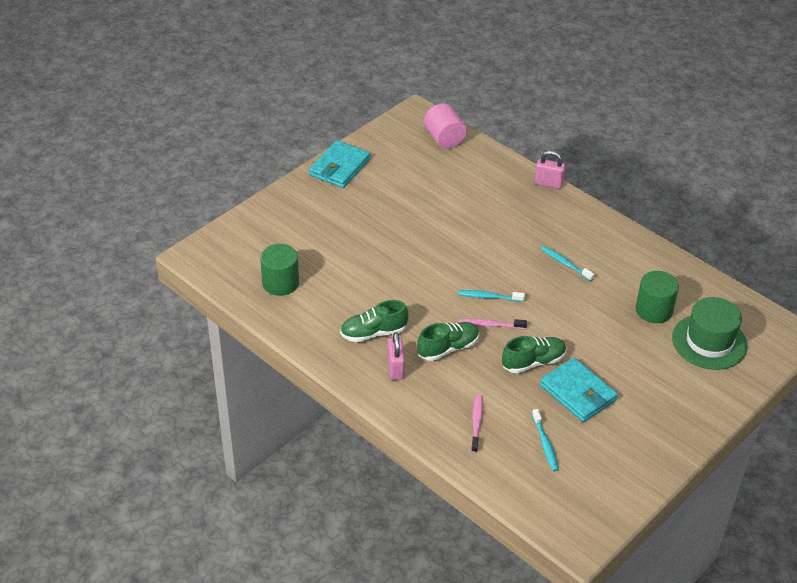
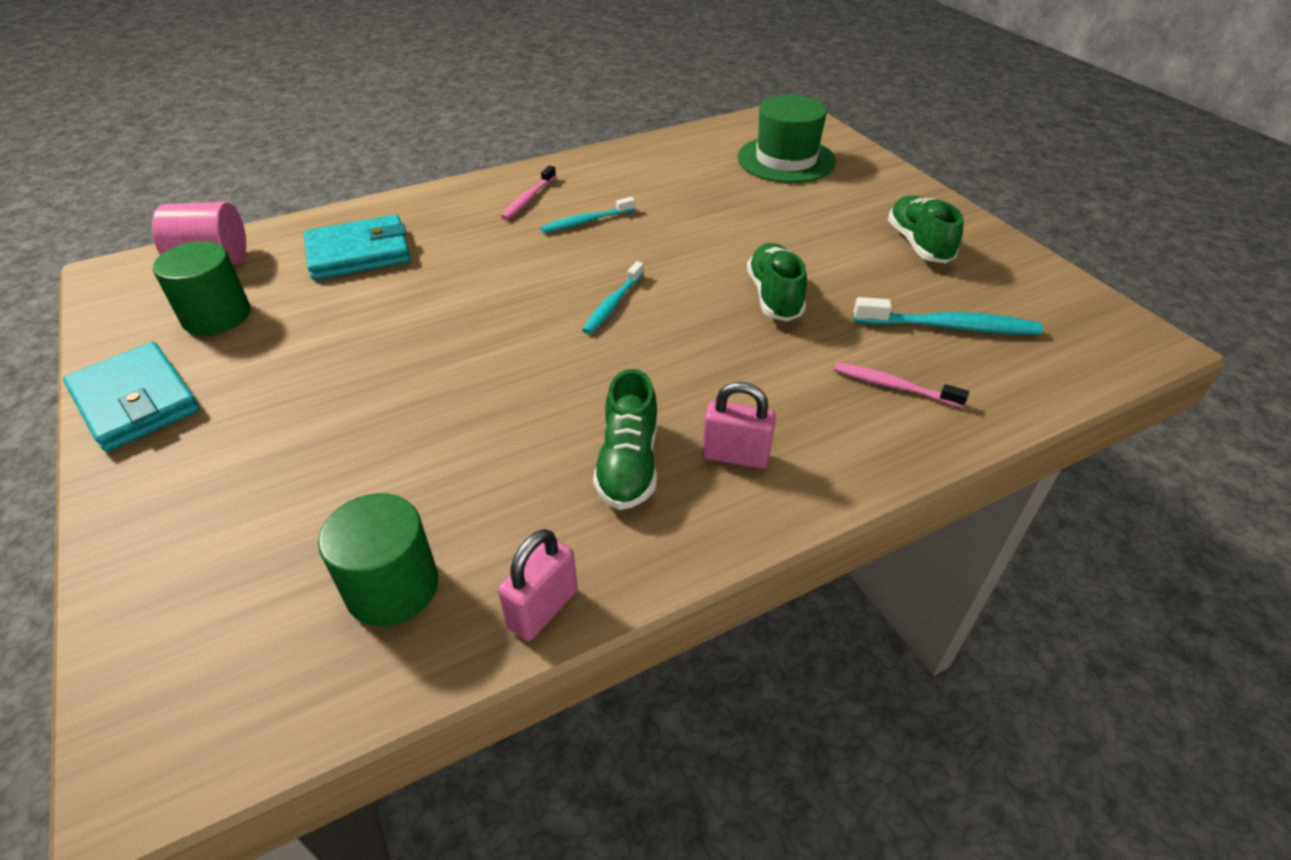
camera: 70 degrees left, 0 degrees up
(448, 348) = (709, 376): green shoe -> green shoe (918, 244)
(490, 325) = (676, 318): pink toothbrush -> pink toothbrush (528, 199)
(545, 444) = (949, 327): turquoise toothbrush -> turquoise toothbrush, size x1.53
(548, 183) = (414, 196): pink padlock -> pink padlock (543, 609)
(578, 393) = (849, 273): turquoise wallet -> turquoise wallet (359, 253)
(654, 310) = (714, 180): green cylinder -> green cylinder (217, 316)

